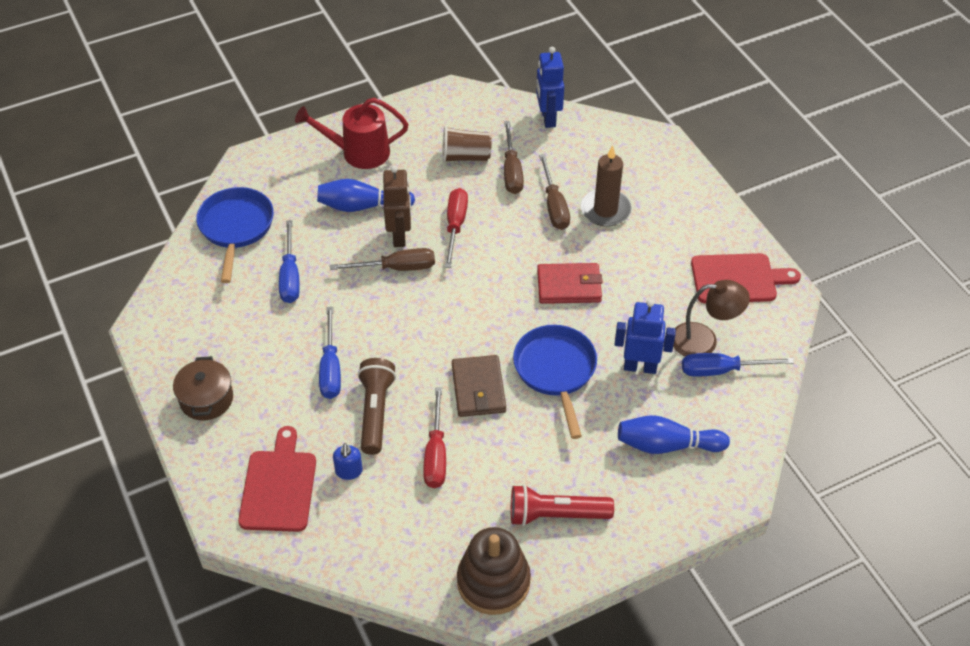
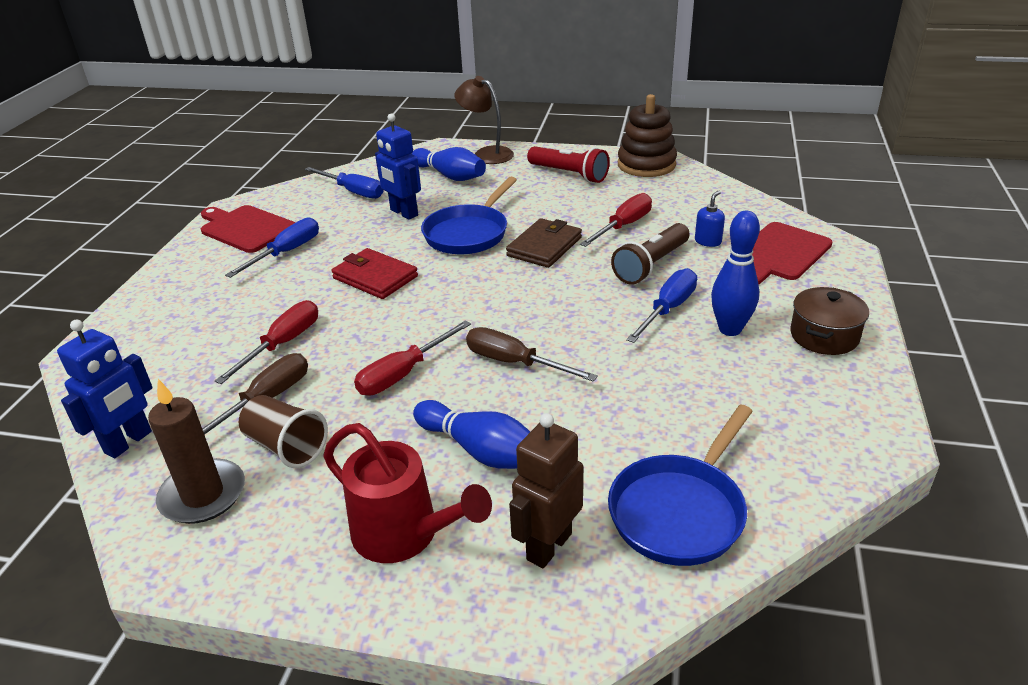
camera: 140 degrees left, 15 degrees down
(275, 371) = (730, 329): none -> blue bowling pin
(290, 276) = (647, 410): blue screwdriver -> blue screwdriver (286, 252)
(399, 236) = (475, 393): brown robot -> brown robot (548, 546)
(554, 206) = (283, 344): brown screwdriver -> red screwdriver
(605, 210) = (247, 317): brown candle -> brown candle (203, 495)
(704, 340) = (335, 208): brown lamp -> brown lamp (486, 154)

